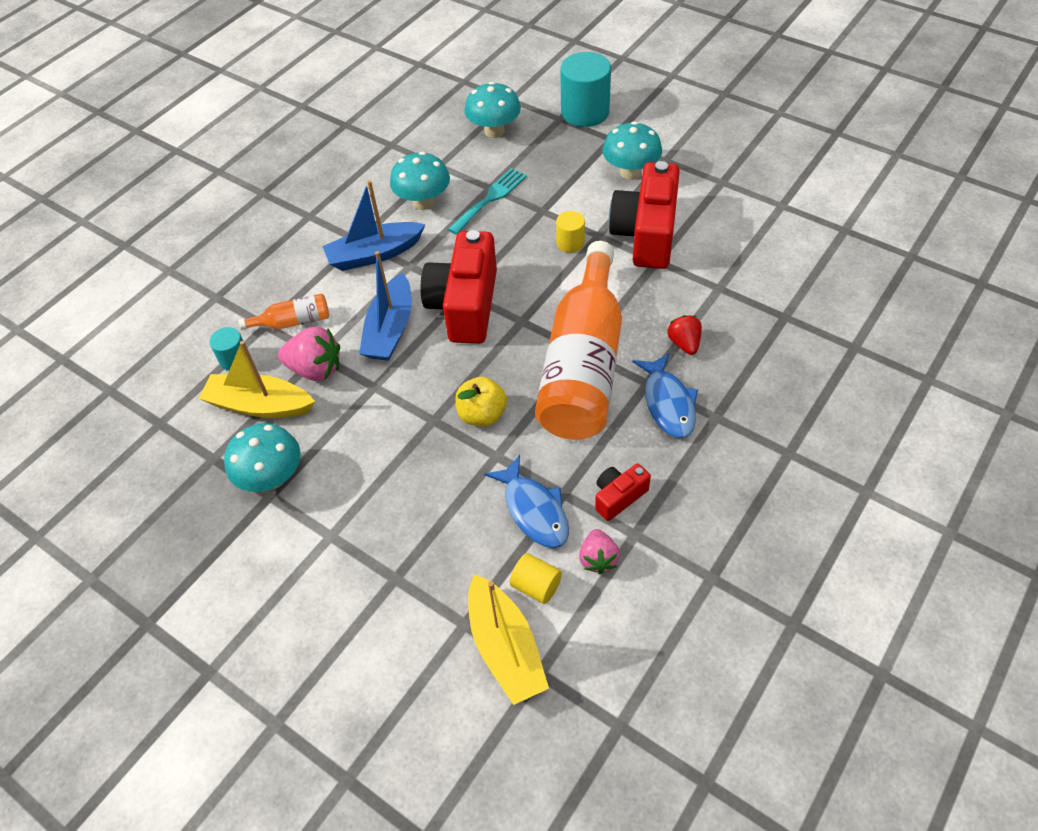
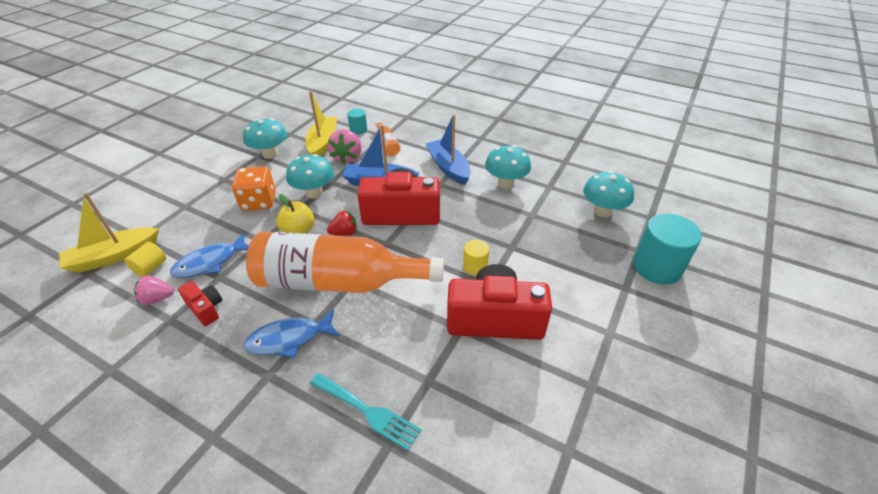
camera: 80 degrees right, 10 degrees down
(406, 473) = (259, 202): none -> orange dice
(490, 199) = (518, 216): turquoise fork -> turquoise fork (368, 412)
(630, 172) = (580, 304): turquoise mushroom -> turquoise mushroom (314, 193)
(684, 343) = (356, 350): red strawberry -> red strawberry (344, 233)

